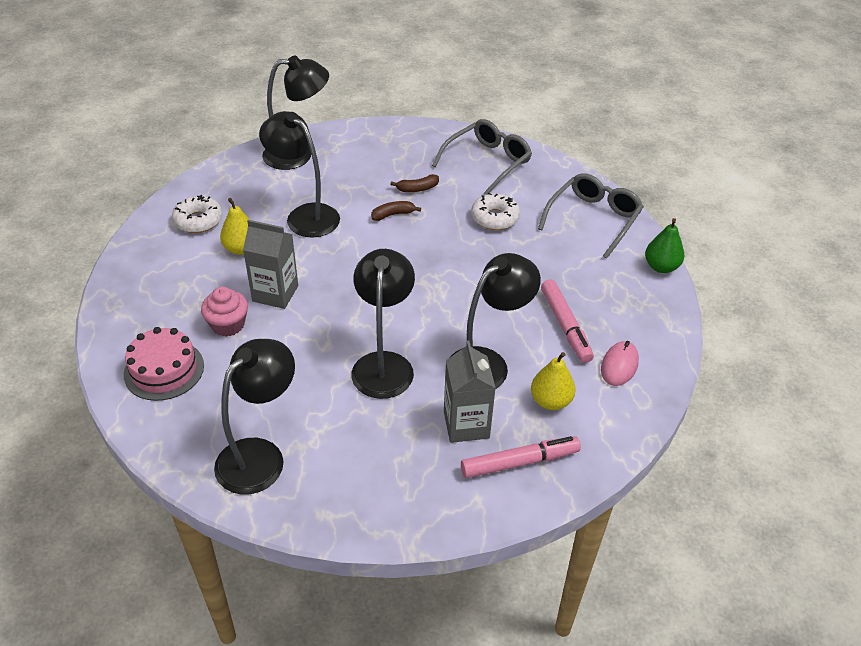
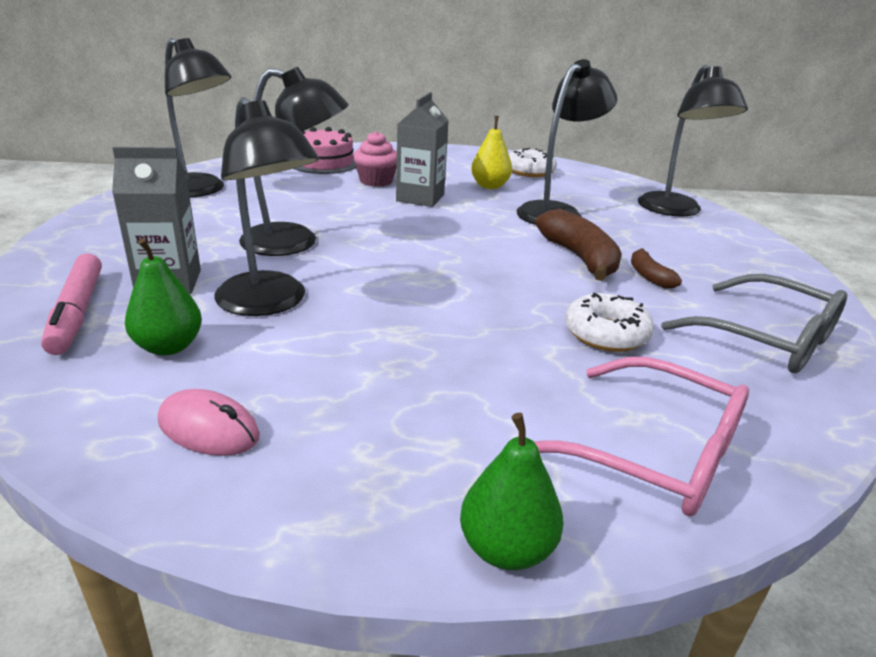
camera: 90 degrees right, 15 degrees down
(393, 214) = (580, 258): brown banana -> brown banana, size x1.87
(550, 401) = (168, 347): yellow pear -> green pear
(565, 325) = (330, 378): pink marker -> none
(593, 219) = (653, 452): grey glasses -> pink glasses

